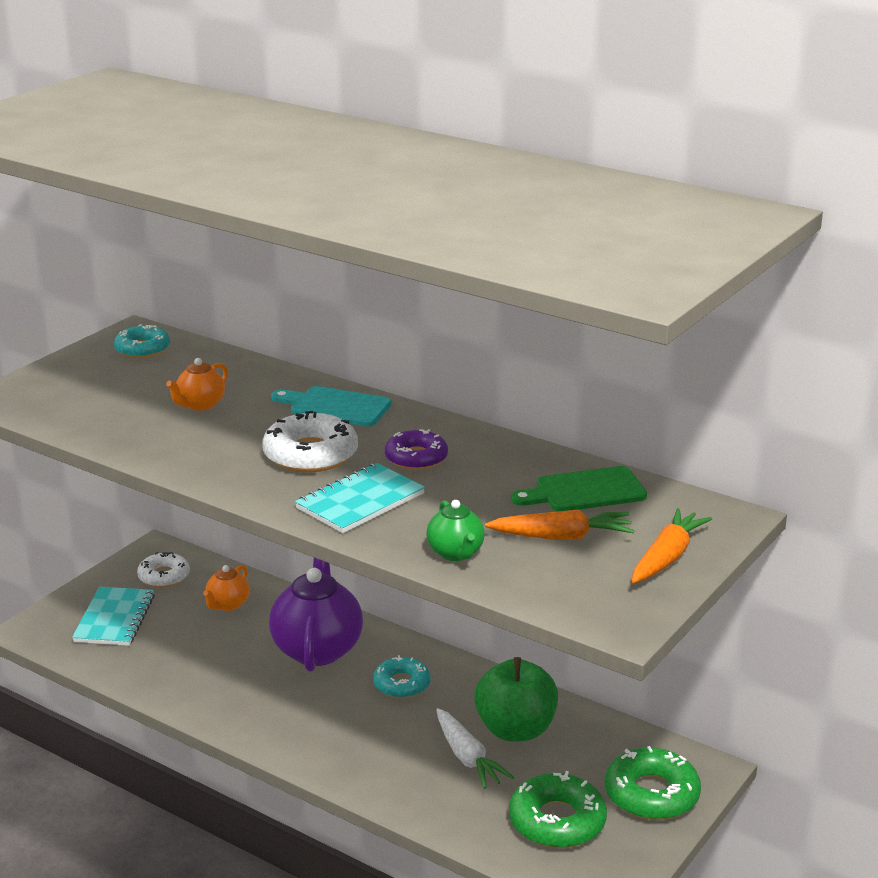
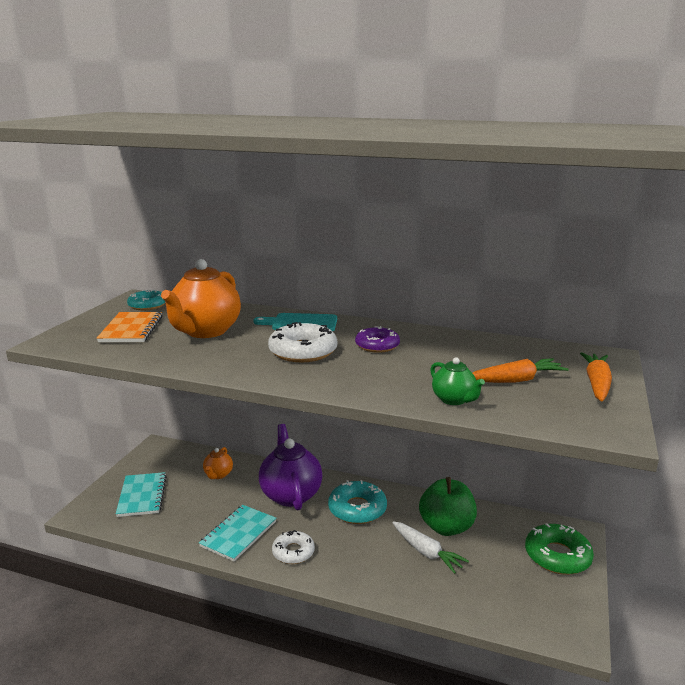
camera: 15 degrees left, 5 degrees down
(106, 389) = (131, 329): none -> orange notebook
(164, 576) = (168, 462): white donut -> white donut (293, 552)
(200, 405) = (205, 331): orange teapot -> orange teapot, size x2.03
(360, 501) = (359, 375): turquoise notebook -> turquoise notebook (238, 534)
(401, 684) = (357, 509): turquoise donut -> turquoise donut, size x1.51
(557, 821) = (511, 588): green donut -> none
(585, 491) = (504, 352): green cutting board -> none

